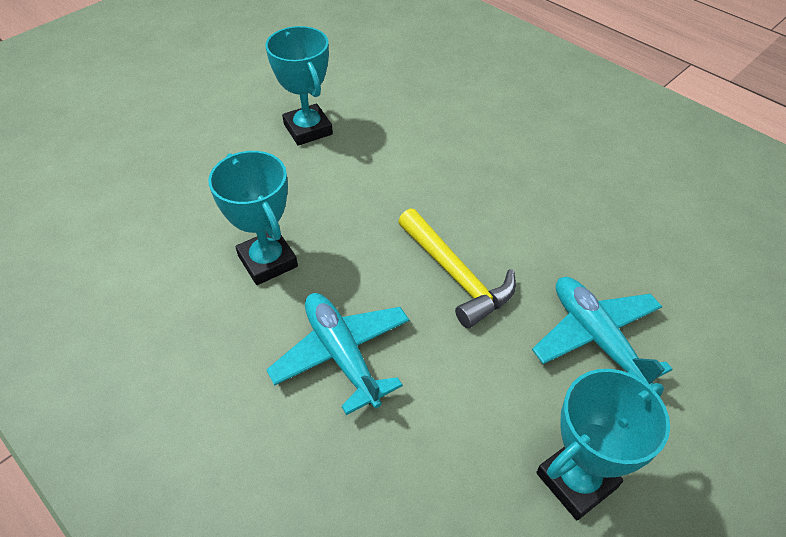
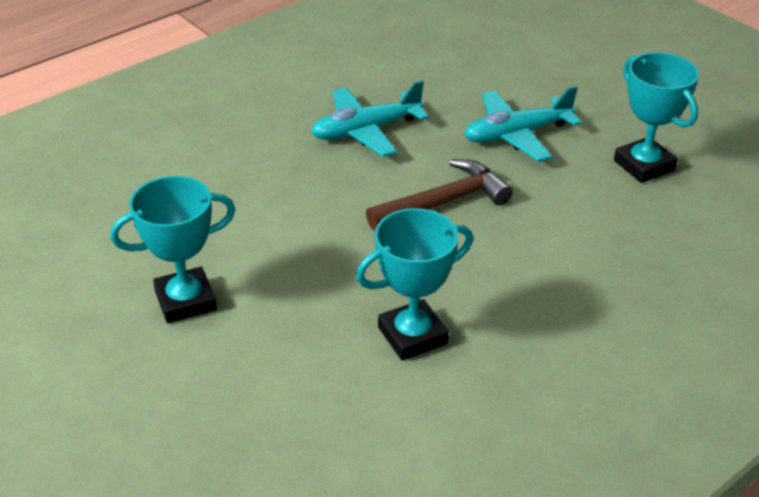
camera: 85 degrees left, 10 degrees down
(342, 355) = (536, 282): turquoise plane -> turquoise plane (366, 131)
(456, 275) = (443, 202): yellow hammer -> brown hammer

